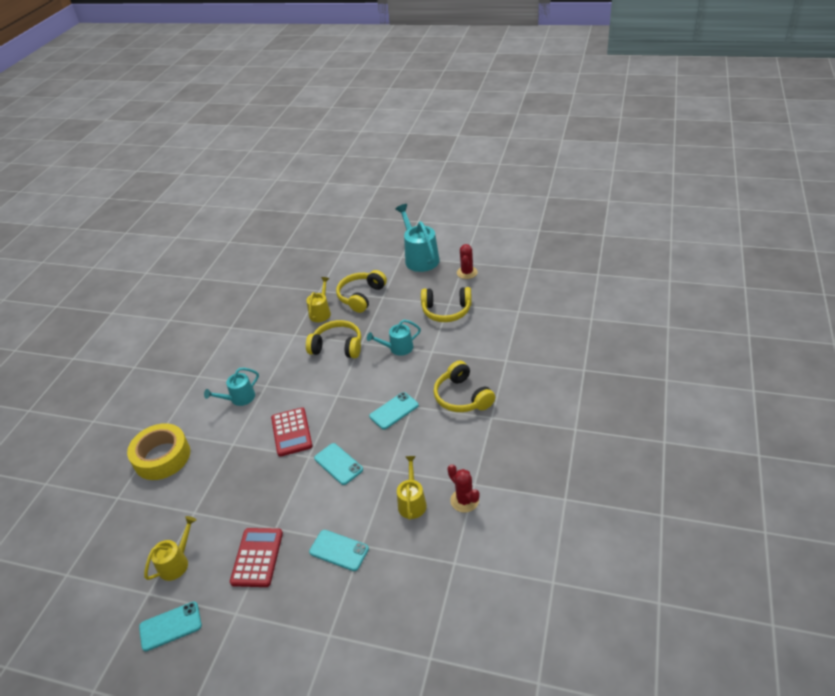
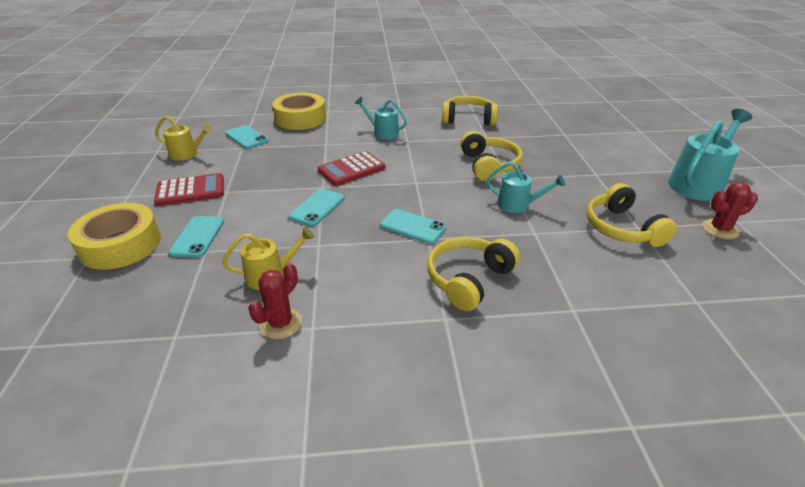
camera: 65 degrees right, 5 degrees down
(170, 626) = (121, 169): turquoise phone -> turquoise phone (246, 137)
(321, 312) = (532, 143): yellow watering can -> none
(322, 610) = (120, 245): none -> yellow tape
(361, 296) = (582, 160): yellow headphones -> yellow headphones (468, 119)
(397, 348) = (518, 205): turquoise watering can -> turquoise watering can turned 150 degrees clockwise

